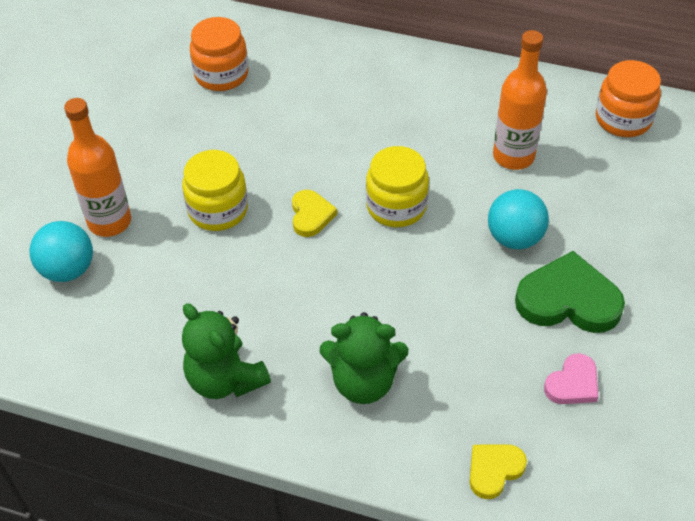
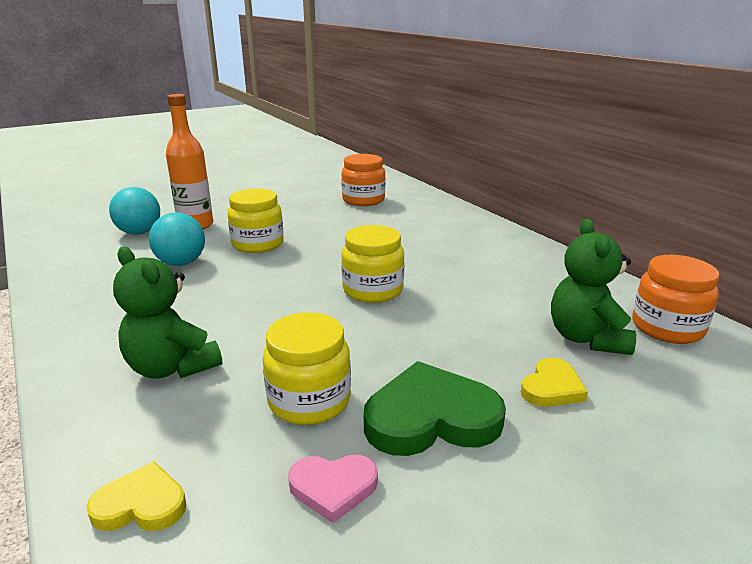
camera: 40 degrees right, 25 degrees down
(225, 379) = (103, 314): green teddy bear -> green teddy bear (586, 338)
(311, 215) = (307, 269): yellow heart -> yellow heart (552, 388)
(487, 339) = (309, 400): none -> yellow jar
(513, 156) = (516, 305): orange bottle -> none
(514, 238) = (442, 350): turquoise ball -> turquoise ball (181, 263)
(568, 300) = (431, 418): green heart -> green heart turned 60 degrees counterclockwise

